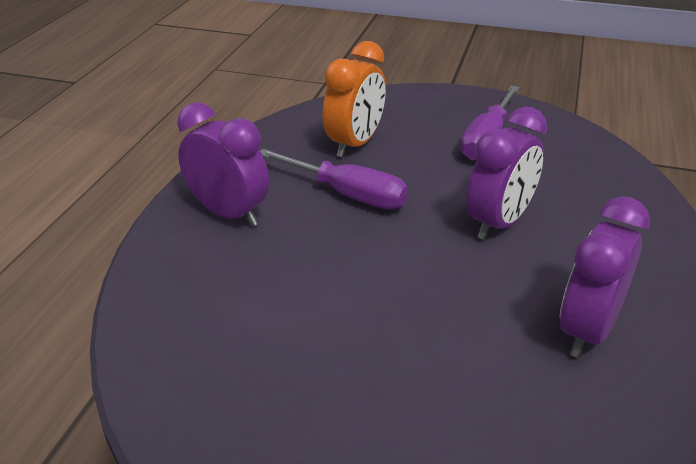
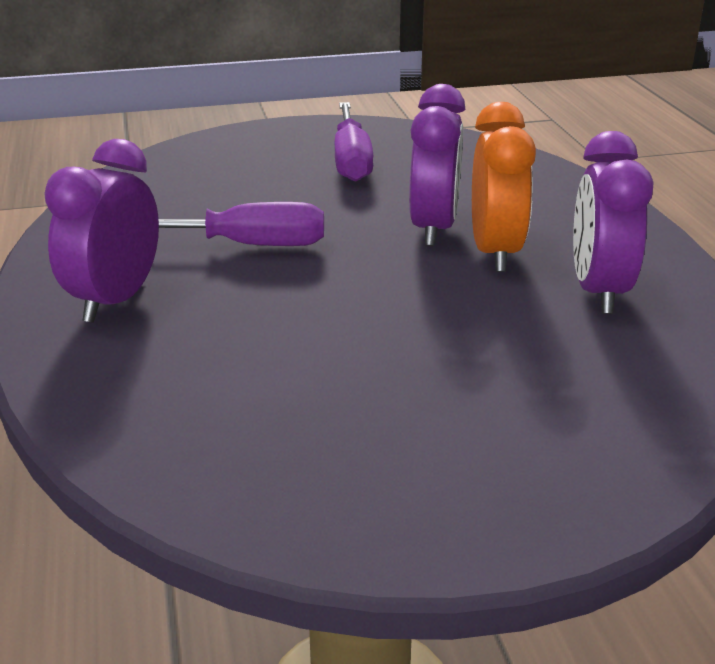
camera: 30 degrees left, 5 degrees down
(229, 214) = (115, 300): purple clock -> purple clock turned 75 degrees counterclockwise
(355, 144) = (206, 197): orange clock -> orange clock (495, 252)

